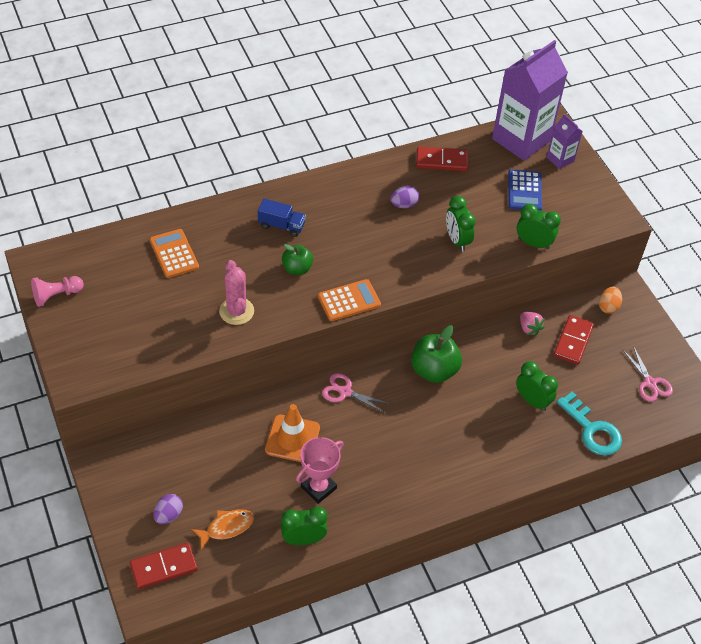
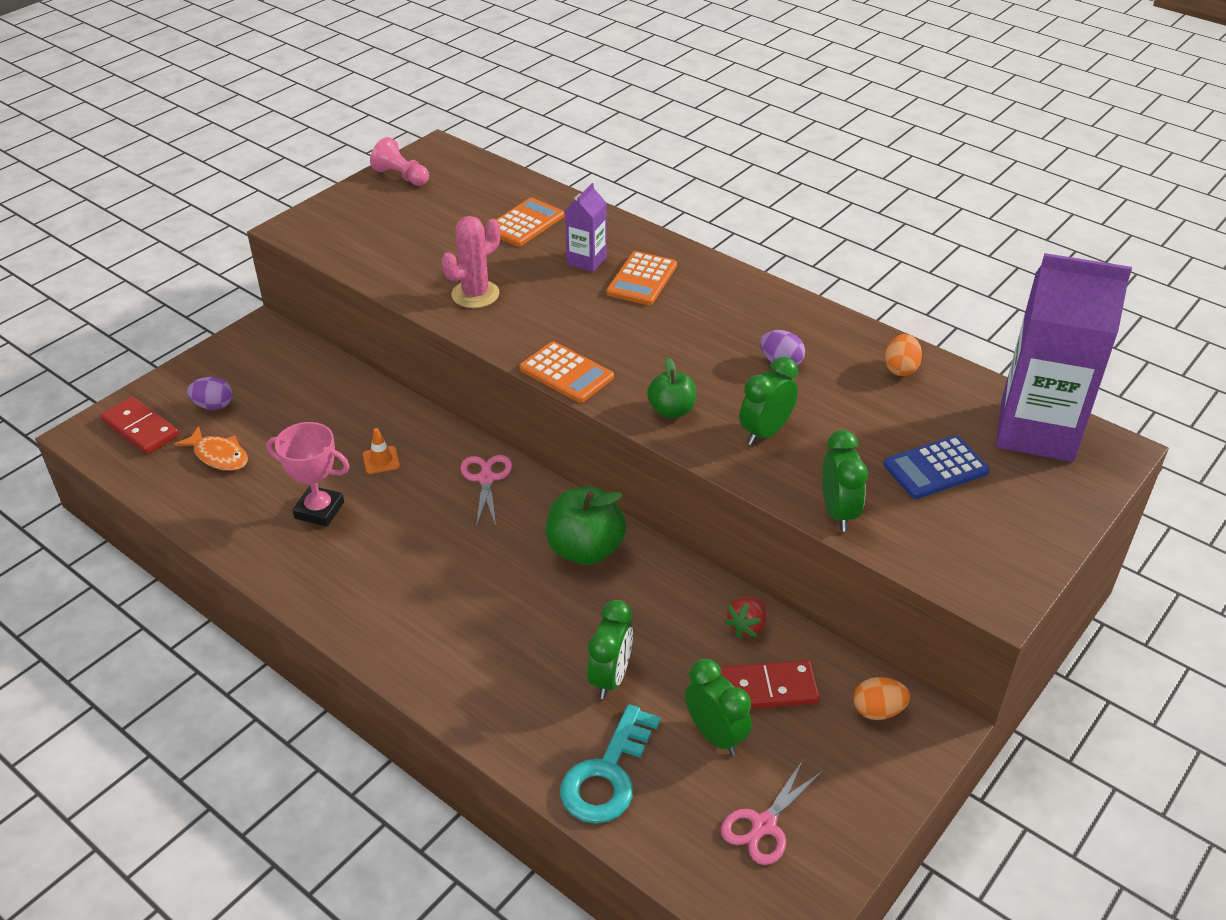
camera: 65 degrees right, 10 degrees down
(281, 225) = (642, 279): blue truck -> orange calculator
(292, 439) = (381, 460): orange traffic cone -> orange traffic cone, size x0.50
(297, 268) = (582, 315): green apple -> green apple (671, 410)
(303, 539) = (233, 525): green clock -> green clock (715, 735)
(441, 161) = (900, 369): red domino -> orange egg
(529, 328) = (747, 626): pink strawberry -> red strawberry
(560, 159) = (1046, 485): purple carton -> purple carton (586, 261)

